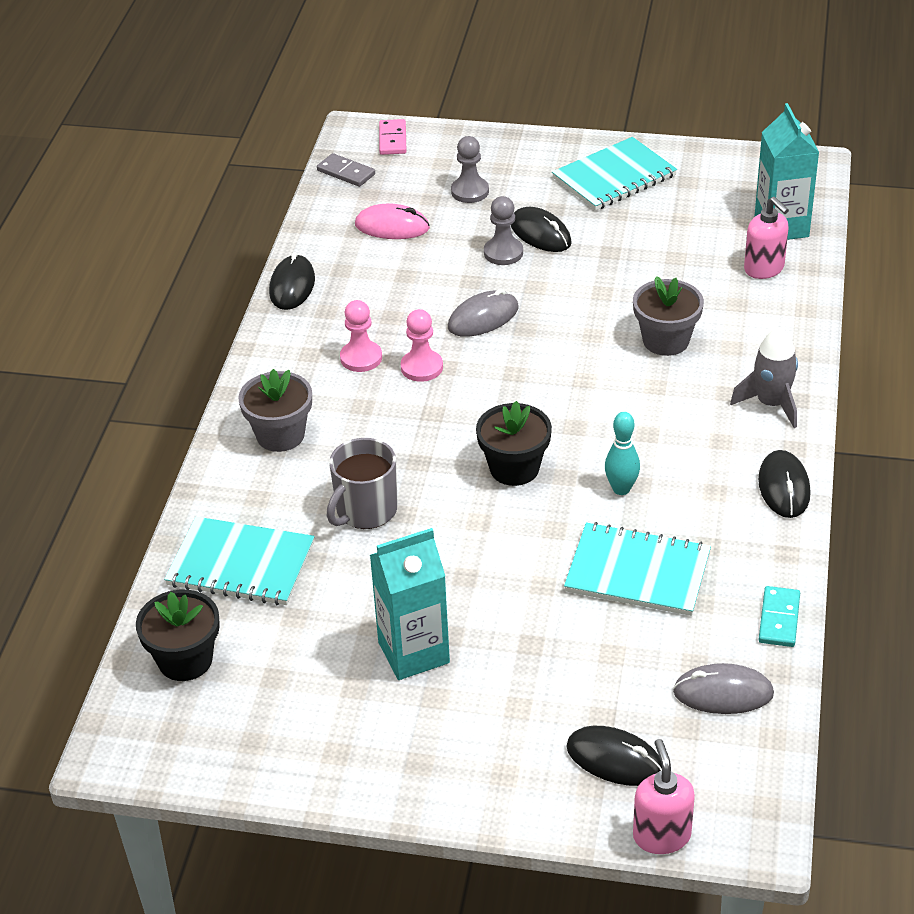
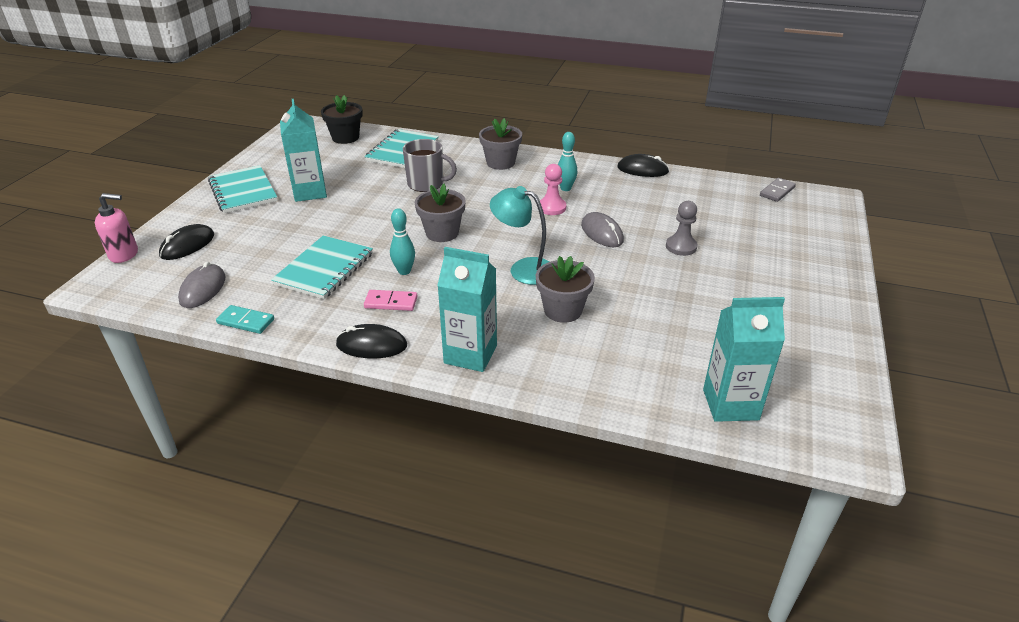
camera: 95 degrees right, 5 degrees down
(361, 358) = (565, 188): pink pawn -> turquoise bowling pin
(365, 510) = (426, 184): grey mug -> grey mug turned 150 degrees clockwise
(392, 226) = (711, 205): pink mouse -> none
(393, 139) = (827, 211): pink domino -> pink domino (391, 302)
(470, 191) = (762, 238): grey pawn -> none
(514, 468) = (442, 233): black flower pot -> grey flower pot
(540, 233) = (707, 265): black mouse -> none
(587, 380) = (523, 269): none -> turquoise lamp
(614, 177) = (798, 310): turquoise notebook -> turquoise notebook (243, 191)
(764, 269) = (659, 381): pink soap dispenser -> none
(771, 404) = (470, 354): grey rocket -> turquoise carton

